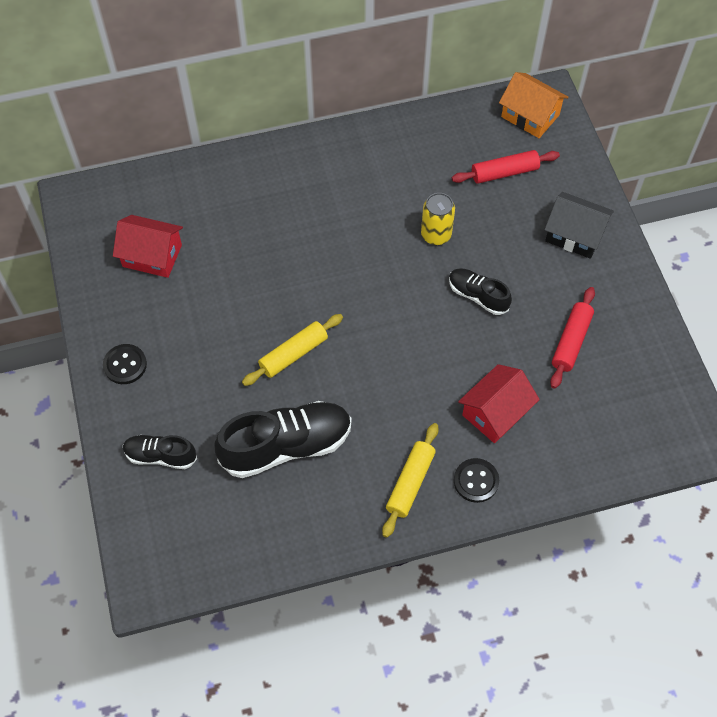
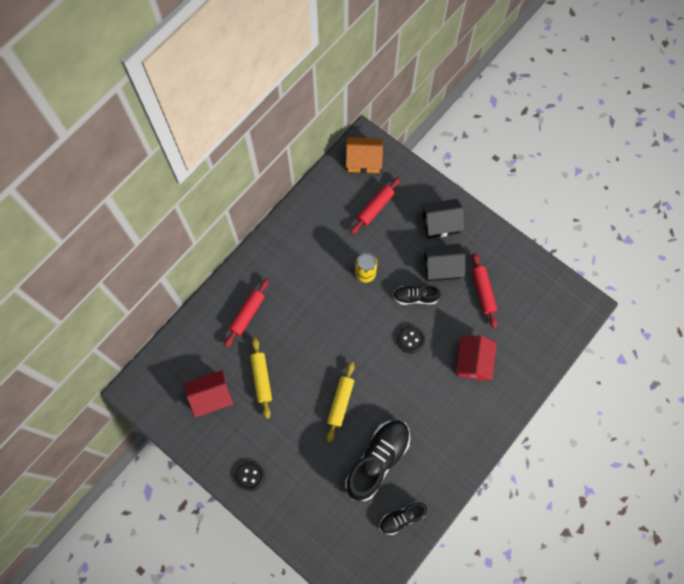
camera: 35 degrees left, 10 degrees up
(160, 456) = (313, 516): black shoe -> black shoe (402, 518)
(262, 196) = (247, 314): none -> red rolling pin
(410, 483) = (458, 435): yellow rolling pin -> yellow rolling pin (261, 379)
(476, 481) = (491, 409): black button -> black button (410, 339)
(538, 283) = (442, 267): none -> black house

